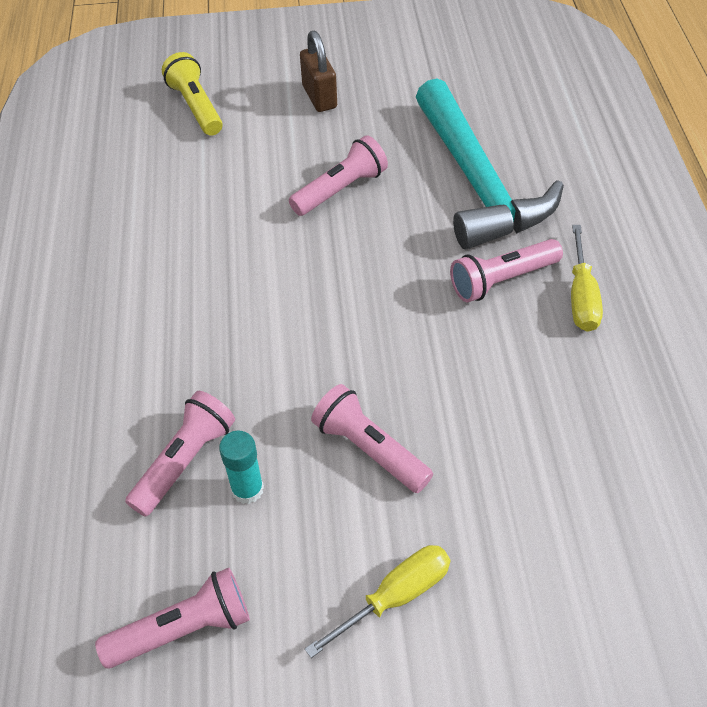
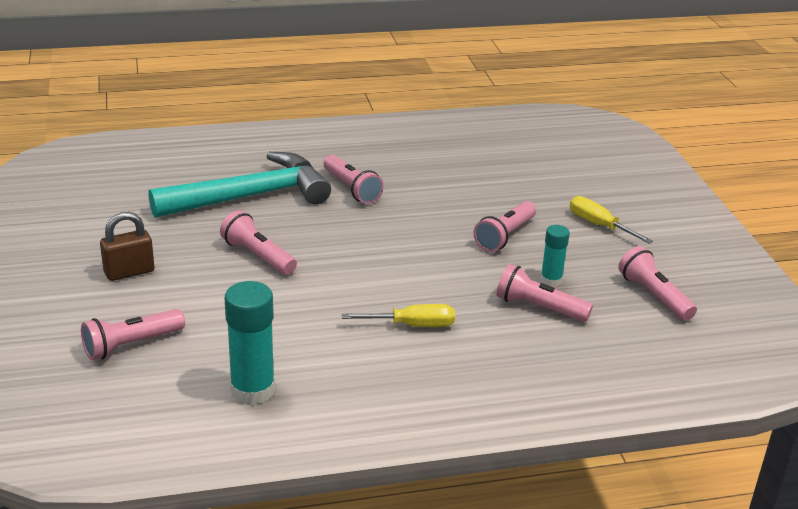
camera: 100 degrees left, 20 degrees down
(103, 187) = (252, 390): none -> turquoise glue stick
(196, 107) = (131, 344): yellow flashlight -> pink flashlight
(581, 296) = (362, 162): yellow screwdriver -> yellow screwdriver (412, 325)

